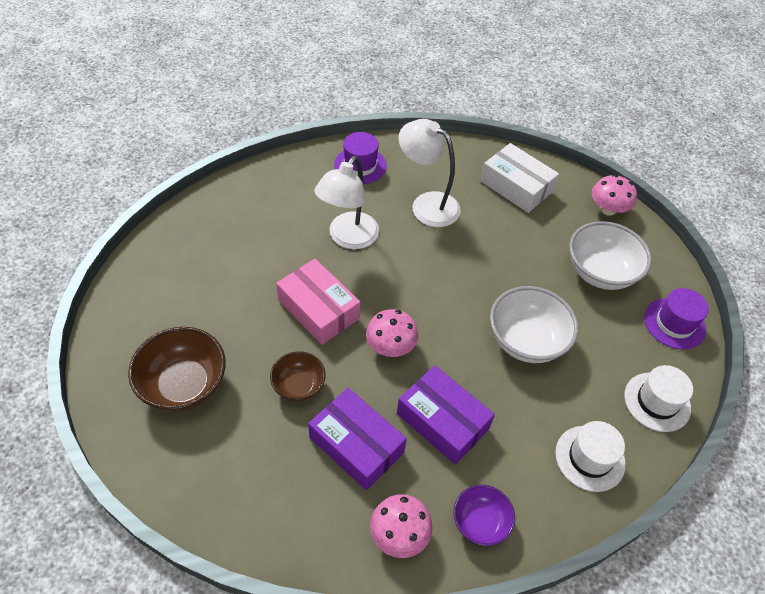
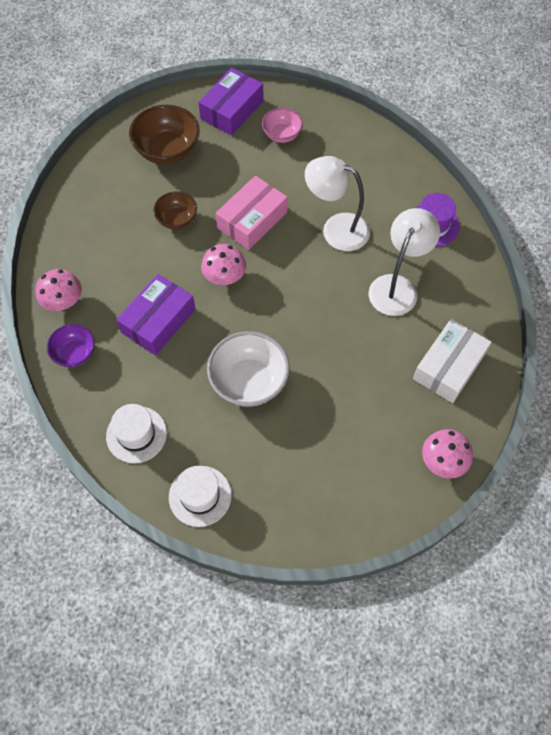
camera: 85 degrees right, 10 degrees up
(202, 263) = (282, 135): none -> pink bowl
(356, 445) = (131, 264): purple box -> purple box (232, 110)
(600, 272) = (347, 450): white bowl -> none
(674, 323) = (295, 521): purple hat -> none

